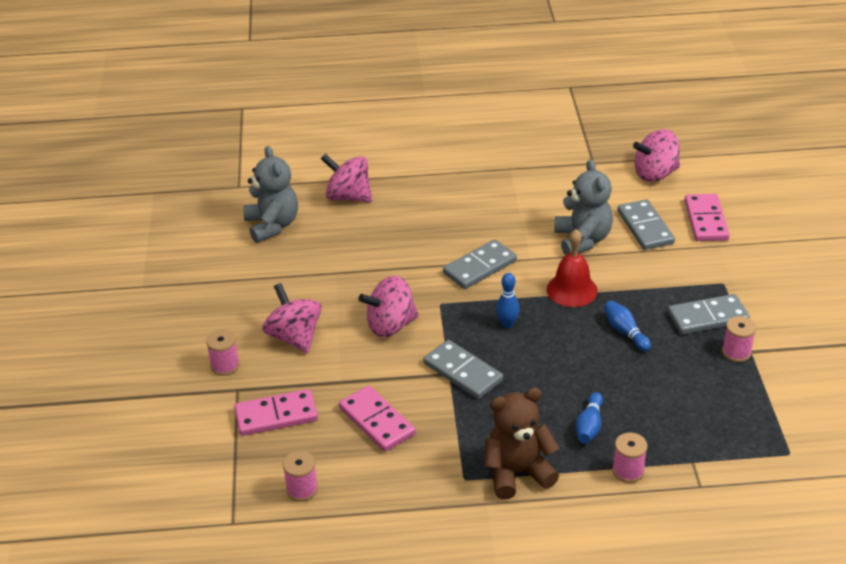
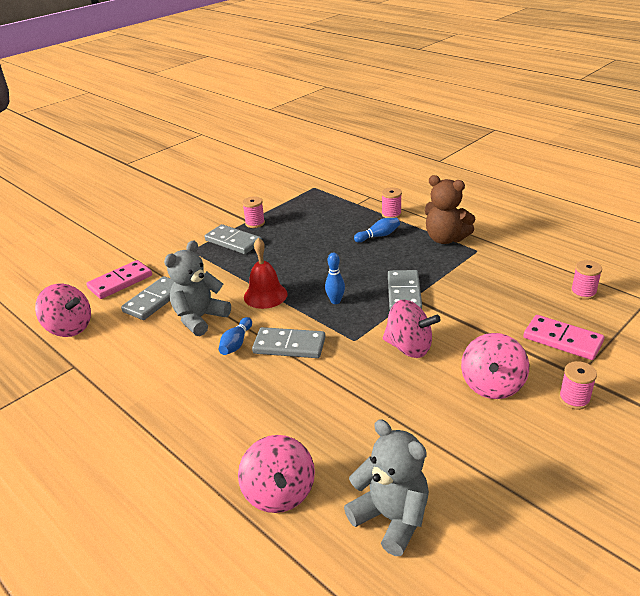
camera: 130 degrees left, 5 degrees down
(272, 225) = (391, 518): grey teddy bear -> grey teddy bear turned 105 degrees clockwise
(377, 421) = (494, 299): pink domino -> none
(625, 332) = (283, 259): blue bowling pin -> blue bowling pin (236, 343)

